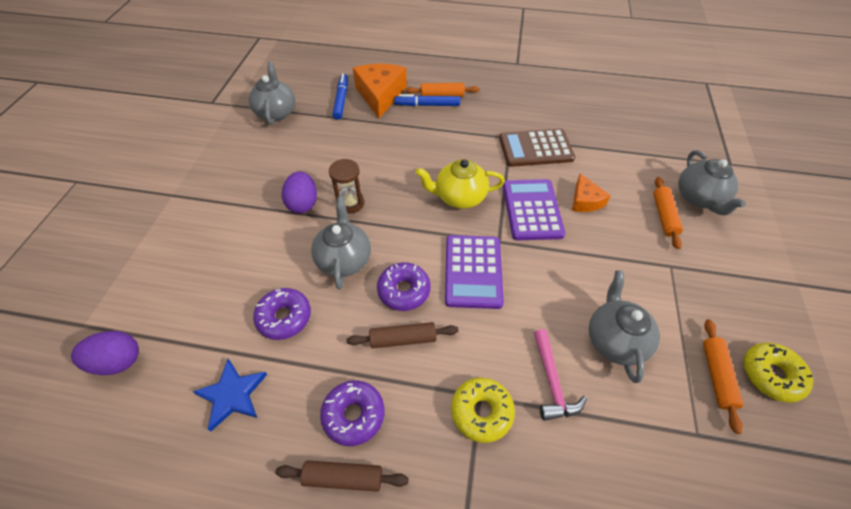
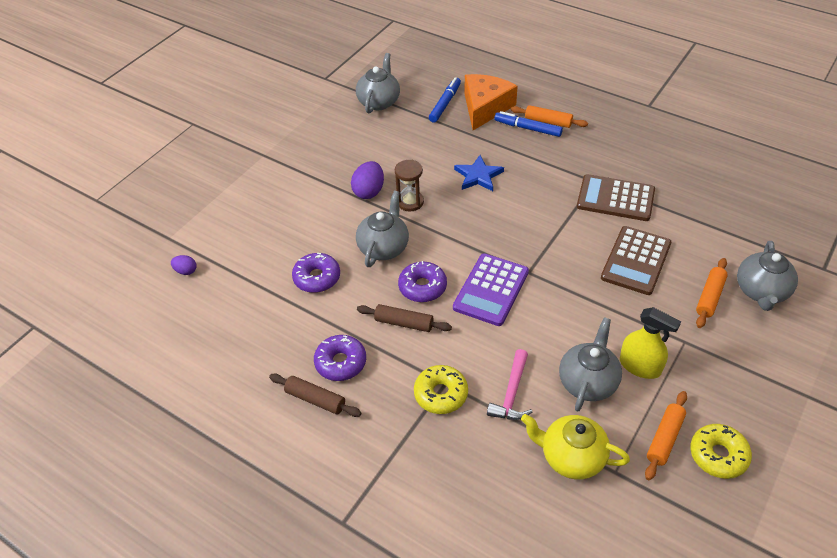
camera: 25 degrees right, 5 degrees down
(118, 361) = (186, 271): purple egg -> purple egg, size x0.57
(232, 395) = (258, 319): blue star -> blue star (478, 176)
(459, 197) = (512, 224): yellow teapot -> yellow teapot (571, 457)
(532, 210) = (577, 254): purple calculator -> none
(585, 201) = (635, 261): orange cheese -> brown calculator
(649, 305) = (640, 366): none -> yellow spray bottle

